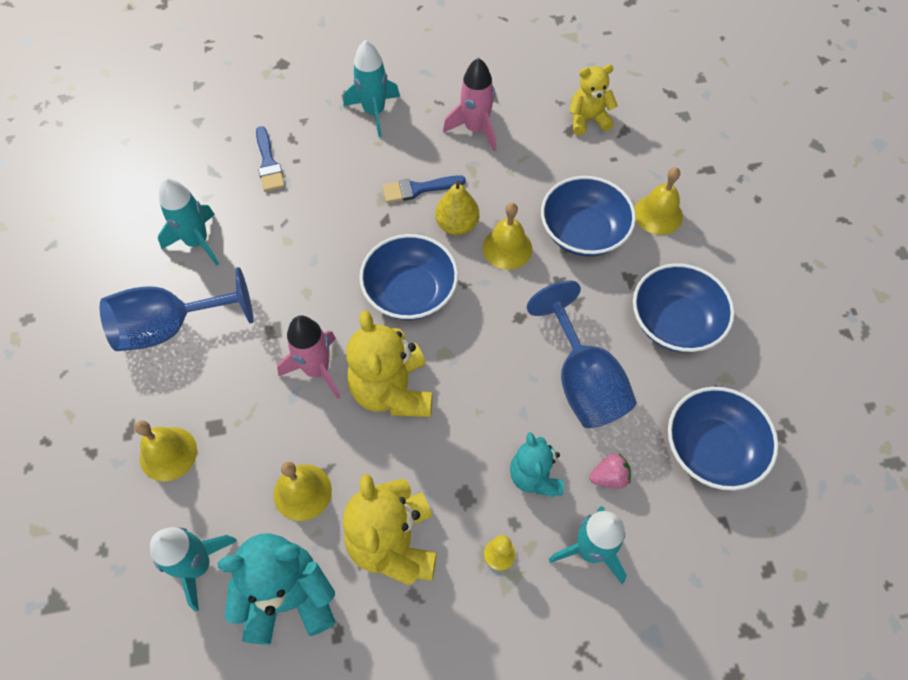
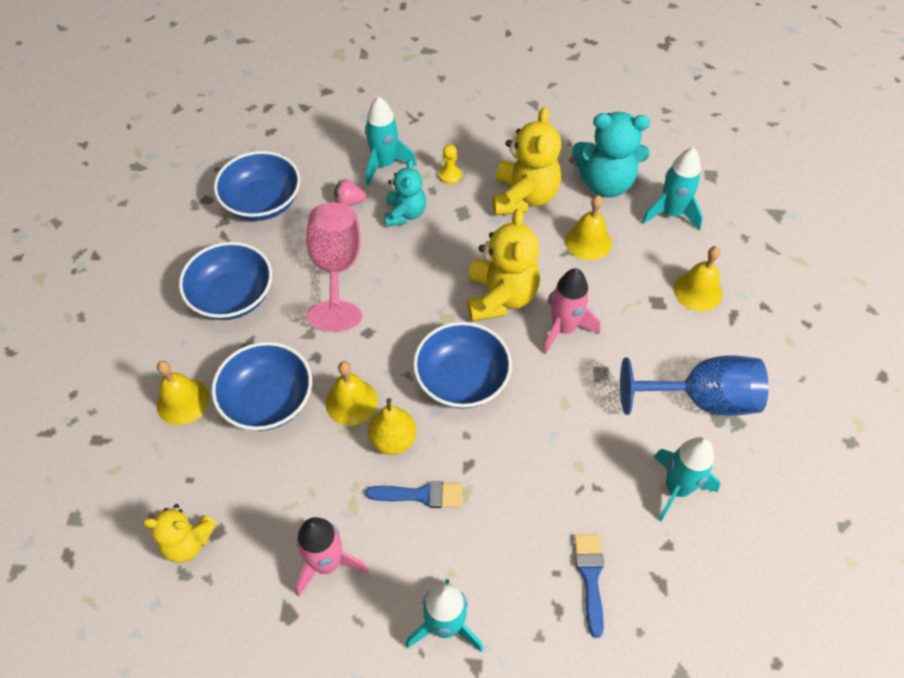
camera: 165 degrees left, 5 degrees down
(583, 381) = (336, 268): blue goblet -> pink goblet

